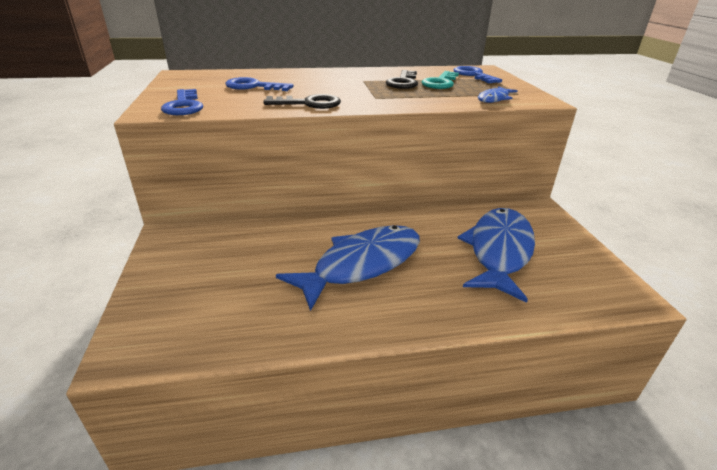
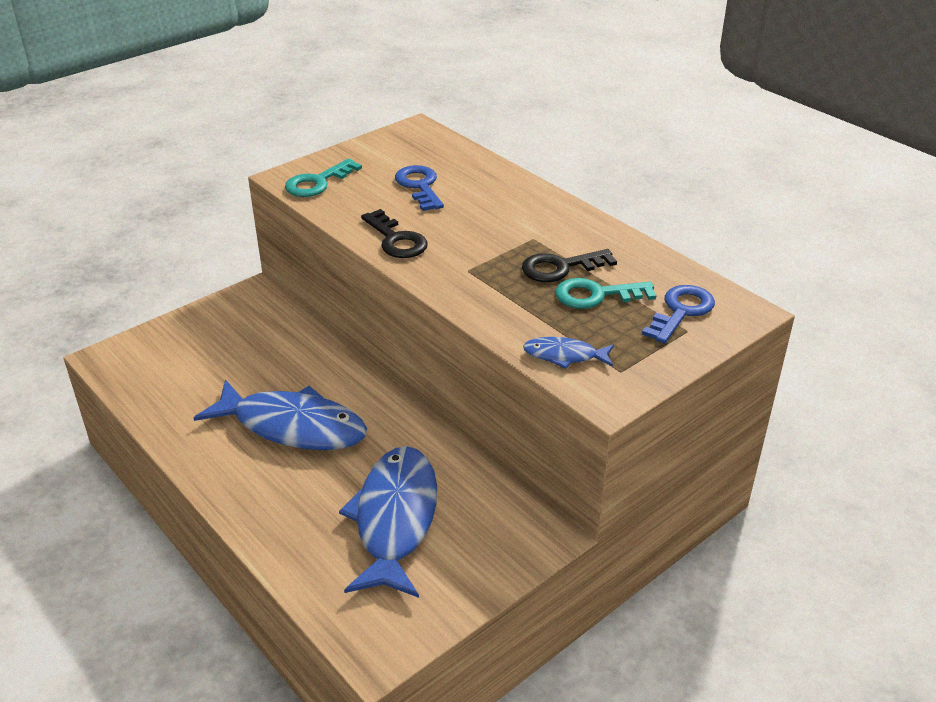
camera: 60 degrees right, 5 degrees up
(184, 106) = (318, 182): blue key -> turquoise key
(499, 251) = (395, 519): blue fish -> blue fish turned 75 degrees counterclockwise

